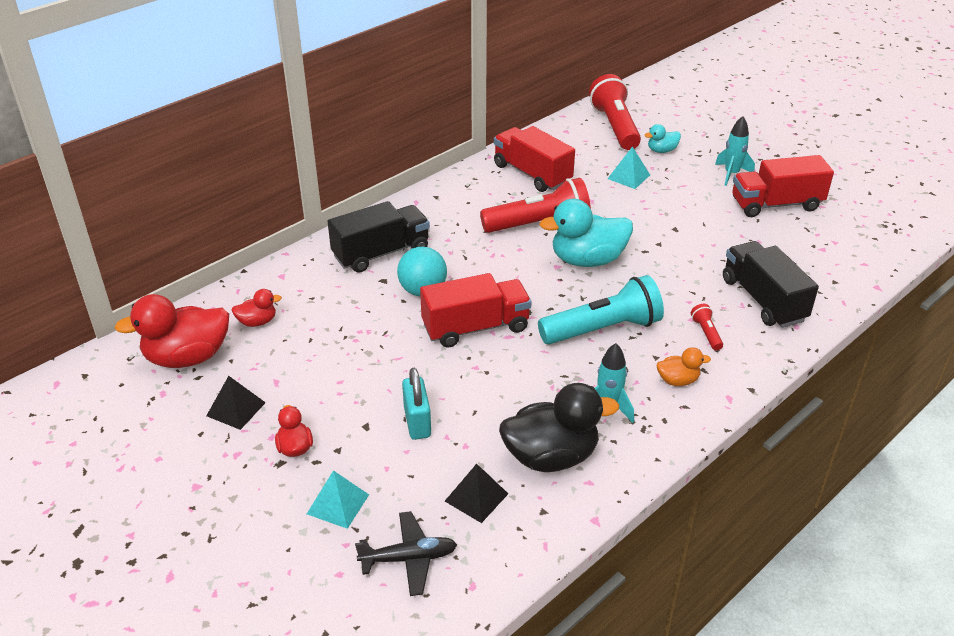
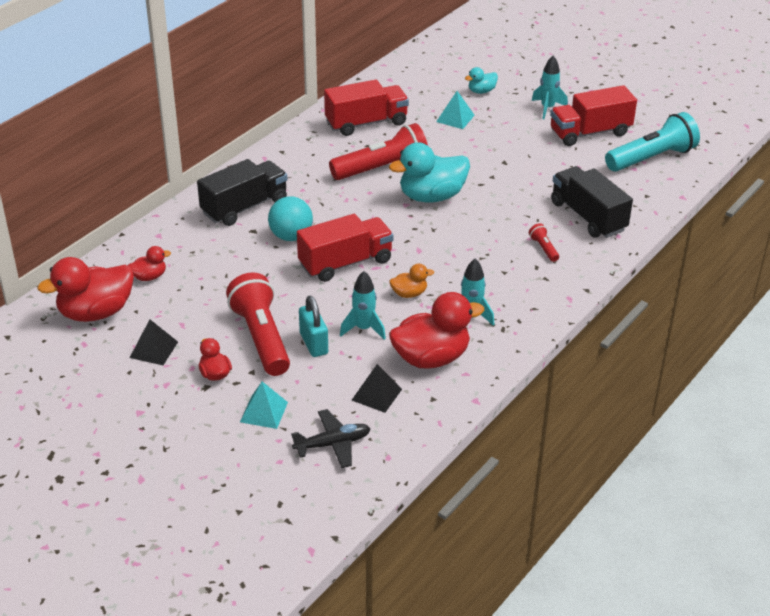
camera: 10 degrees left, 0 degrees up
(479, 410) = (363, 329): none -> turquoise rocket
(532, 174) = (366, 123): red truck -> red truck turned 120 degrees clockwise
(551, 456) = (431, 358): black duck -> red duck
(603, 329) = (456, 253): turquoise flashlight -> turquoise flashlight (652, 158)
(615, 126) = (434, 71): red flashlight -> red flashlight (261, 337)
(678, 380) = (525, 289): orange duck -> orange duck (409, 294)

